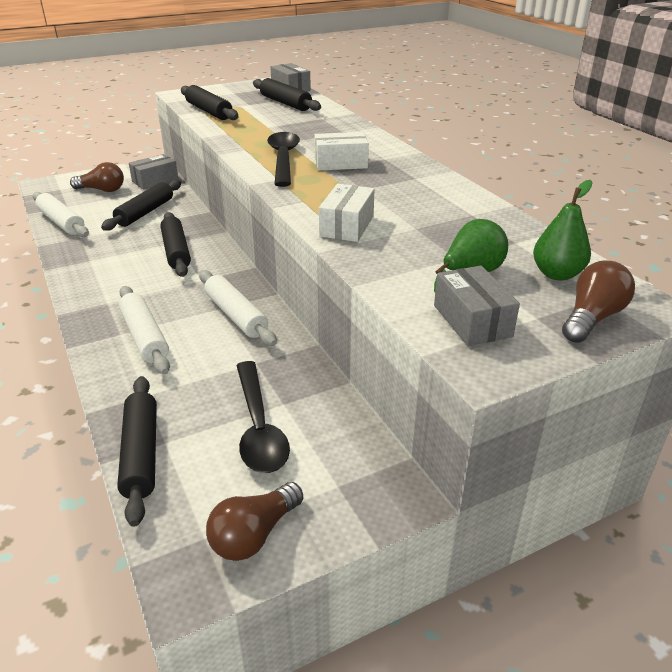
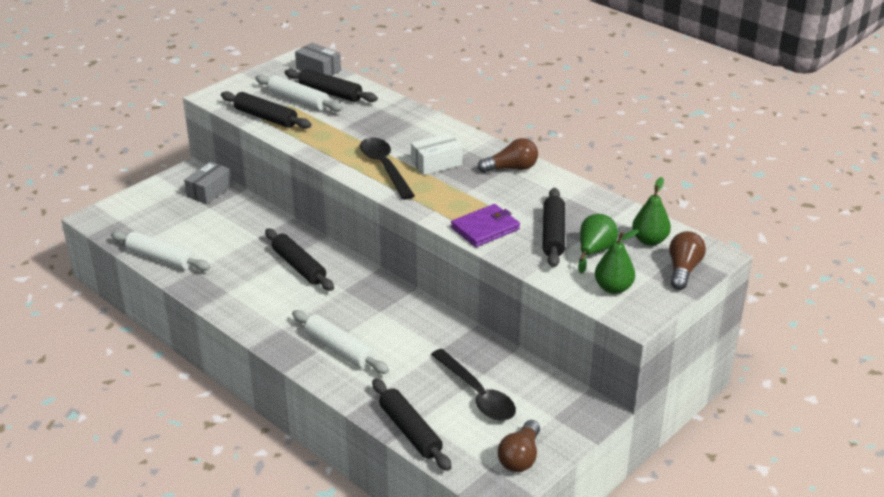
camera: 20 degrees left, 0 degrees up
(102, 190) = (165, 213): brown light bulb -> brown light bulb (511, 168)
(145, 212) = (233, 231): black rolling pin -> black rolling pin (553, 234)
(236, 315) = (398, 314): white rolling pin -> white rolling pin (298, 100)
(347, 226) = (485, 228): white box -> purple wallet
(472, 321) = (613, 288): grey box -> green pear

